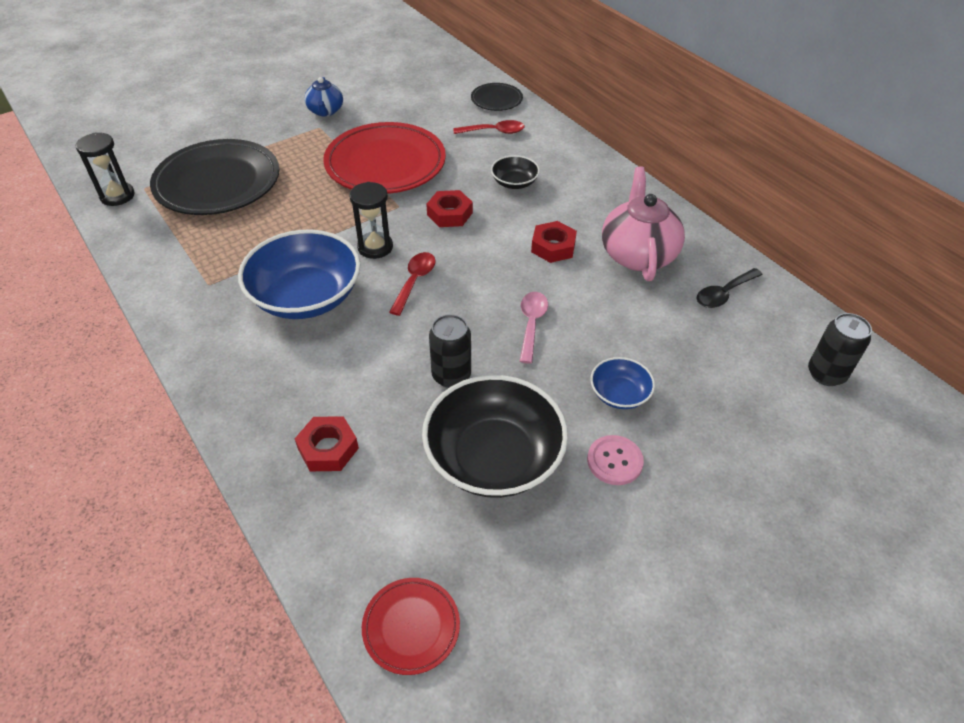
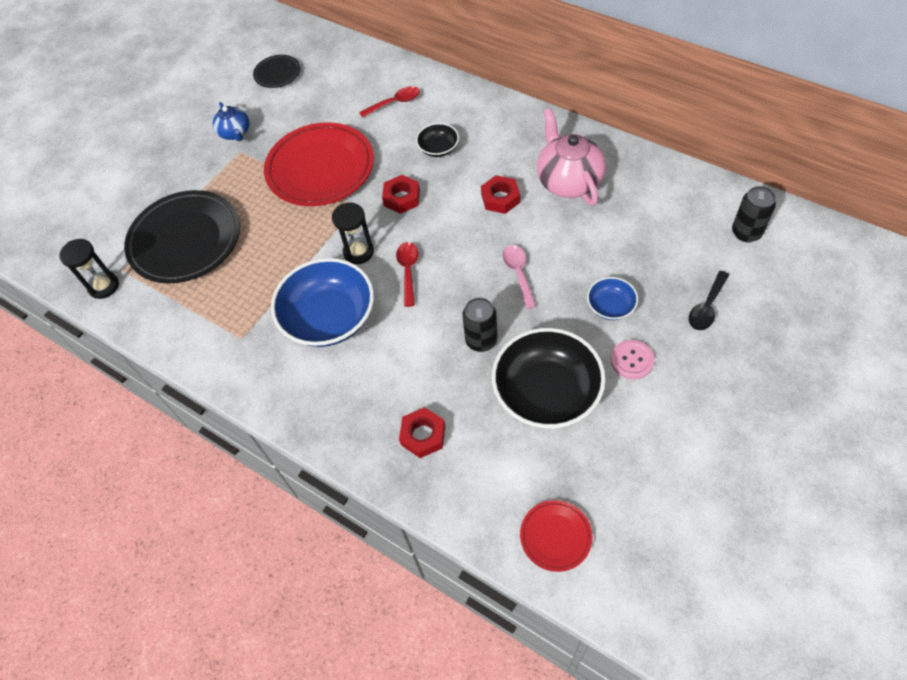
camera: 15 degrees left, 10 degrees up
(496, 100) = (379, 69): black plate -> black plate (277, 74)
(724, 294) = (647, 192): black spoon -> black spoon (707, 307)

